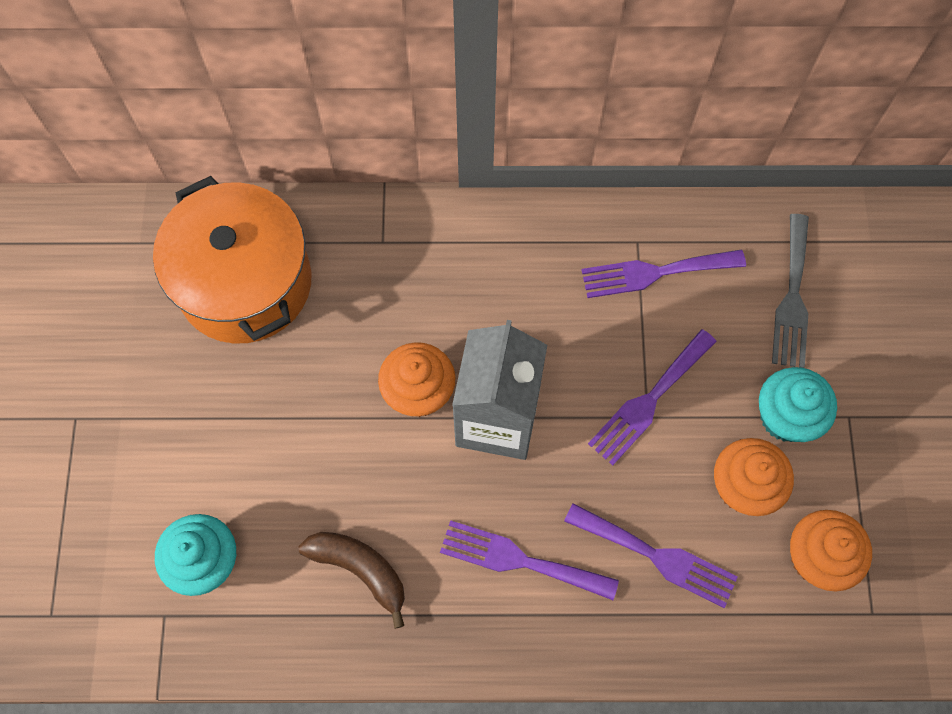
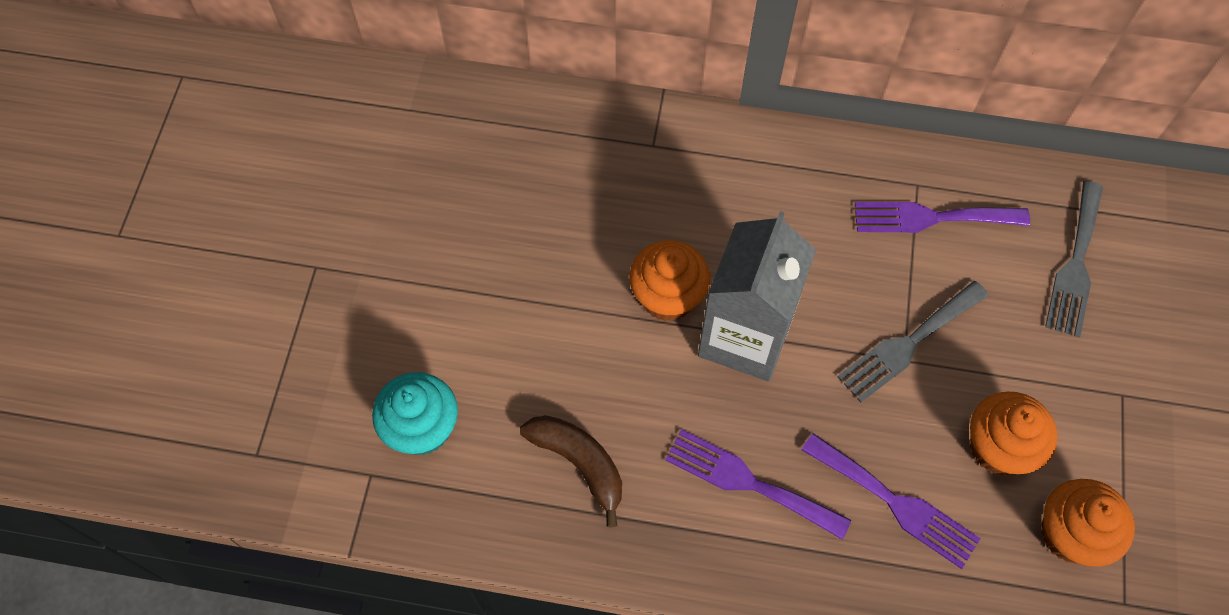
camera: 10 degrees right, 5 degrees down
(245, 283) = (507, 163): orange pot -> none
(649, 401) = (908, 344): purple fork -> grey fork
(785, 417) = (1053, 384): turquoise cupcake -> none

